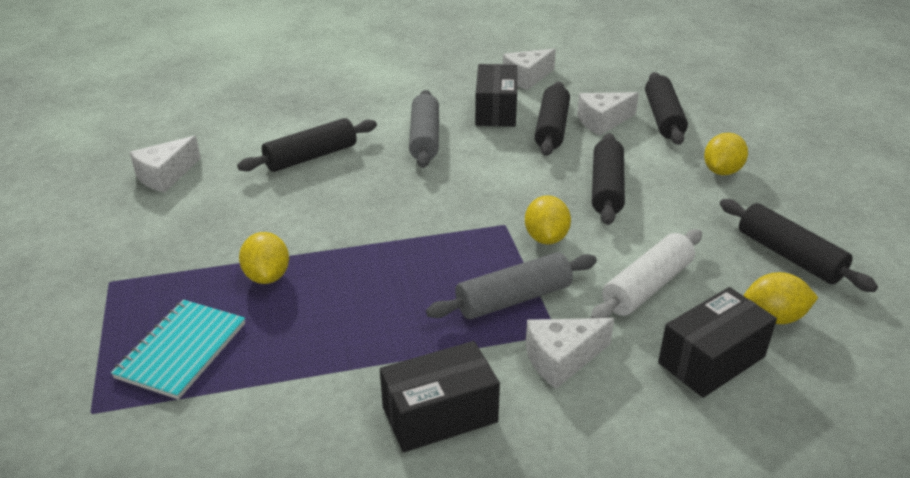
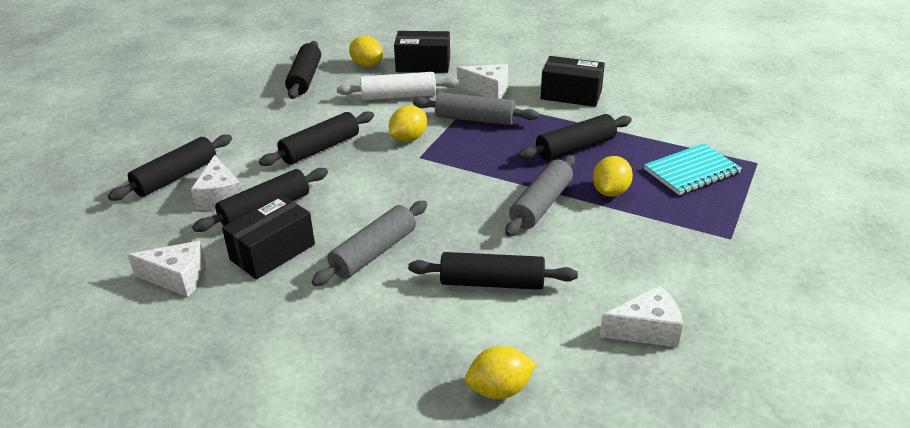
camera: 140 degrees left, 0 degrees up
(329, 231) = (541, 204): none -> grey rolling pin
(351, 316) = (575, 147): none -> black rolling pin
(602, 121) = (220, 196): white cheese -> white cheese turned 60 degrees clockwise
(722, 171) = (234, 126): yellow lemon -> yellow lemon (499, 389)

